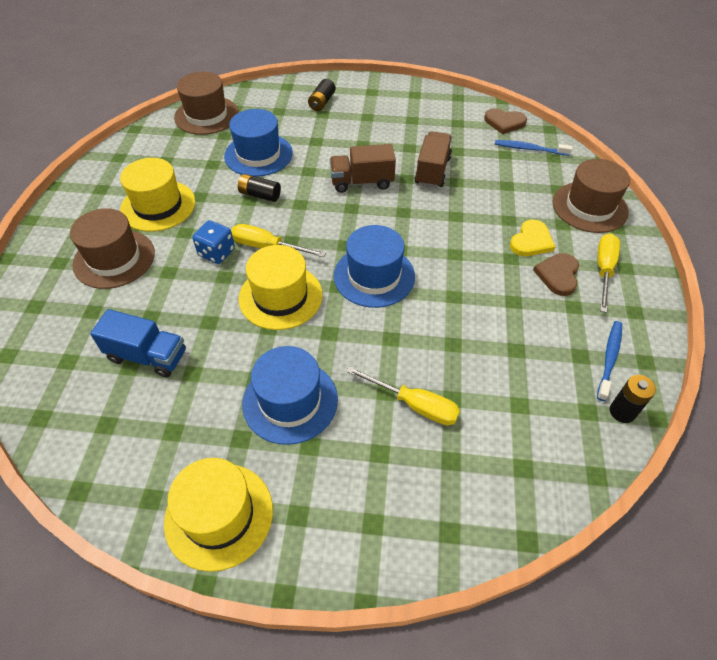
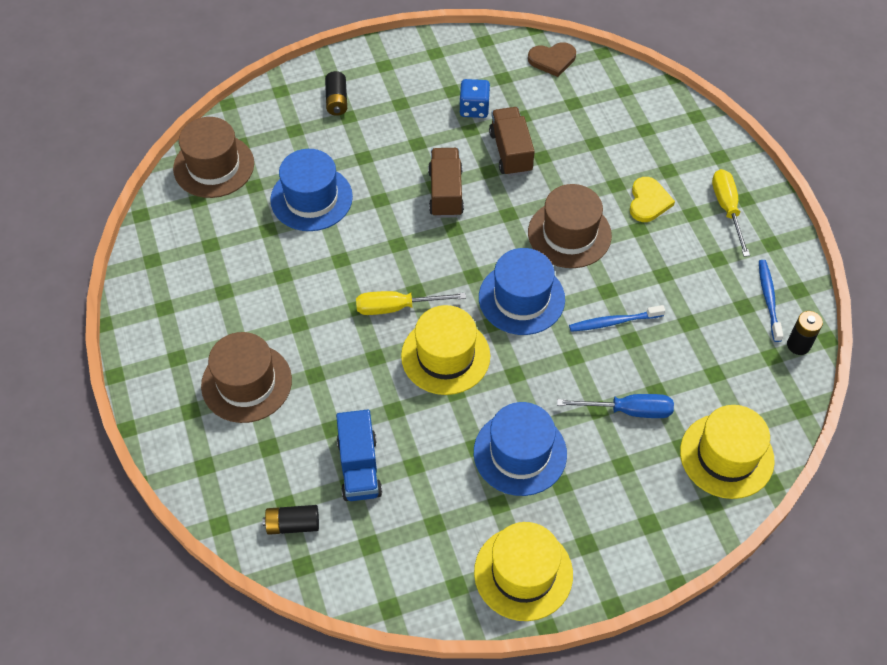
camera: 25 degrees left, 5 degrees up
(147, 356) = (359, 467): blue truck -> blue truck turned 90 degrees clockwise
(158, 206) = (246, 304): yellow hat -> yellow hat (726, 456)
(216, 252) = (349, 334): blue dice -> blue dice (474, 108)
(260, 195) = (348, 249): black battery -> black battery (293, 524)
(362, 182) = (445, 193): brown truck -> brown truck turned 120 degrees clockwise
(414, 405) = (628, 410): yellow screwdriver -> blue screwdriver
(529, 149) = (594, 87): blue toothbrush -> blue toothbrush (613, 322)
(558, 275) = (689, 230): brown heart -> none
(589, 207) = (685, 140): brown hat -> brown hat (569, 234)

